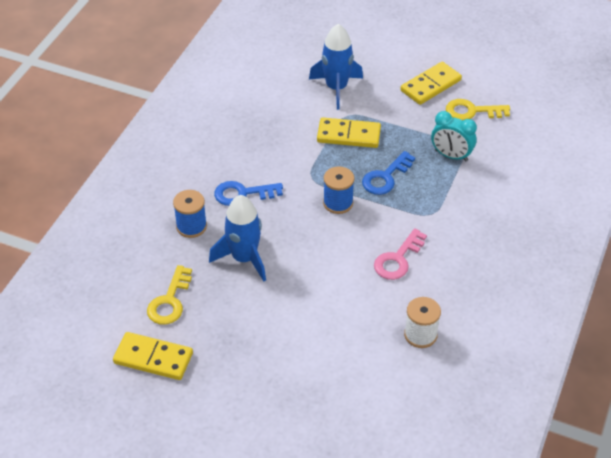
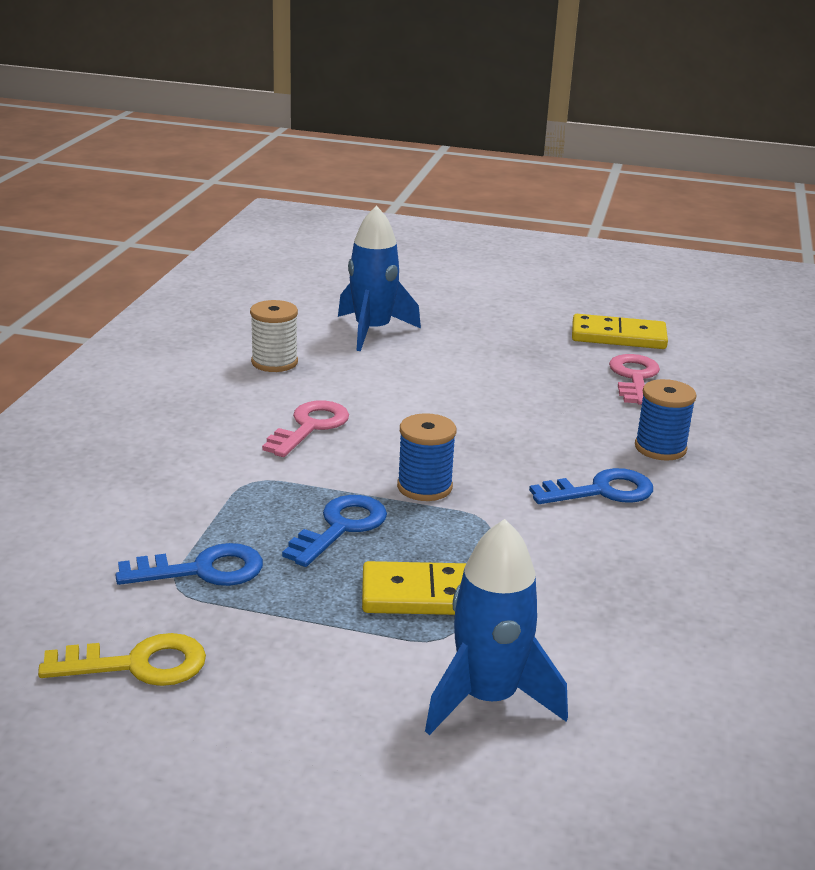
camera: 170 degrees right, 20 degrees down
(169, 301) = (634, 377): yellow key -> pink key
(244, 258) = (554, 418): blue rocket -> blue rocket (372, 331)
(431, 85) = (238, 724): yellow domino -> none
(451, 155) = (203, 570): turquoise clock -> blue key

